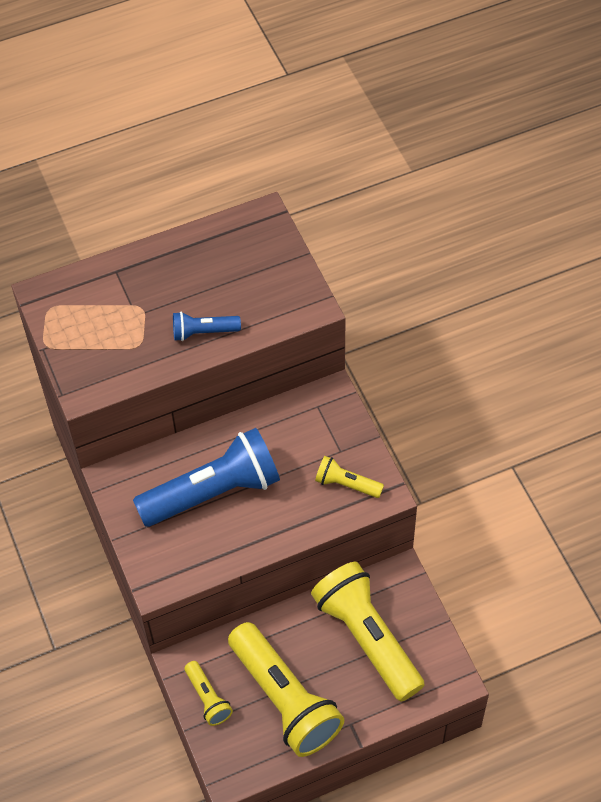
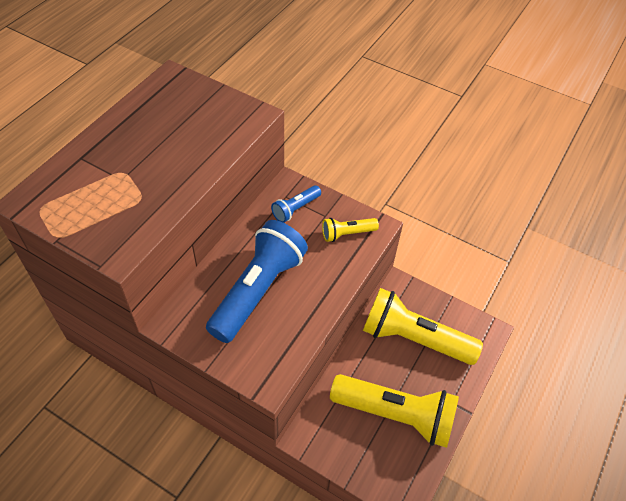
camera: 40 degrees left, 5 degrees down
(203, 332) = (187, 165): blue flashlight -> blue flashlight (295, 209)
(208, 698) = (343, 451): yellow flashlight -> none

